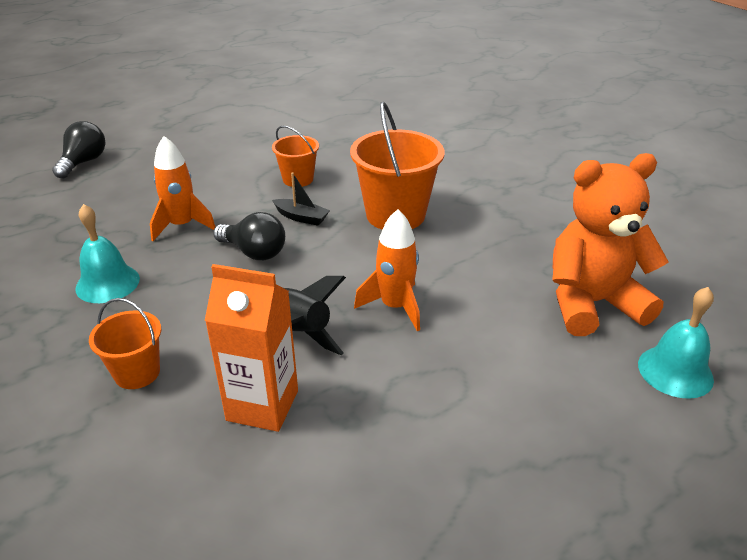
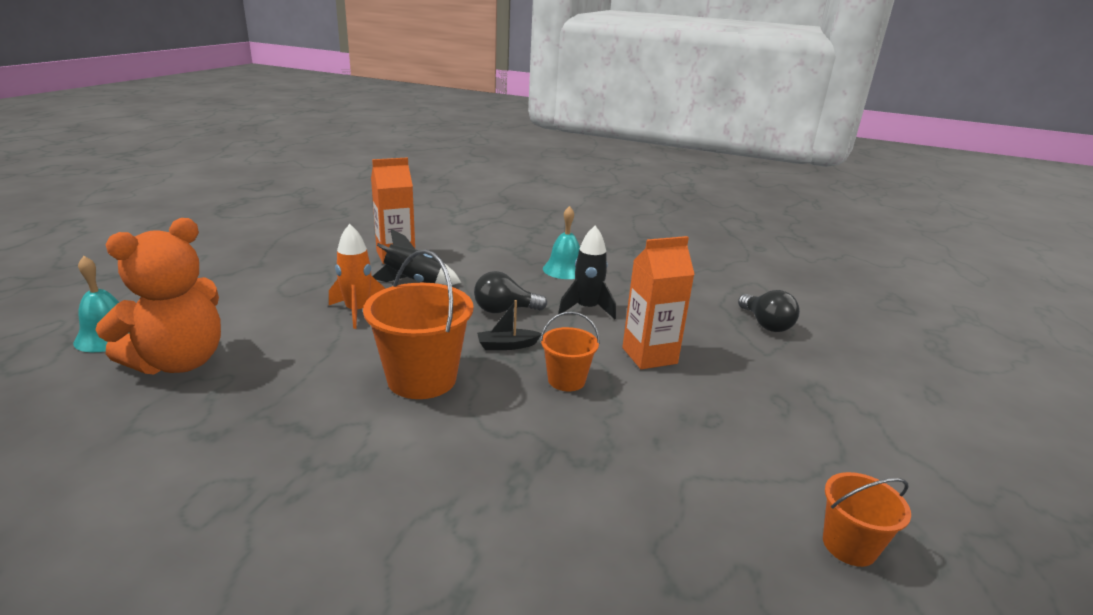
camera: 140 degrees right, 10 degrees down
(137, 373) = (477, 249): orange bucket -> orange bucket (849, 545)
(182, 226) = (587, 309): orange rocket -> black rocket
(214, 173) = (649, 356): none -> orange carton

